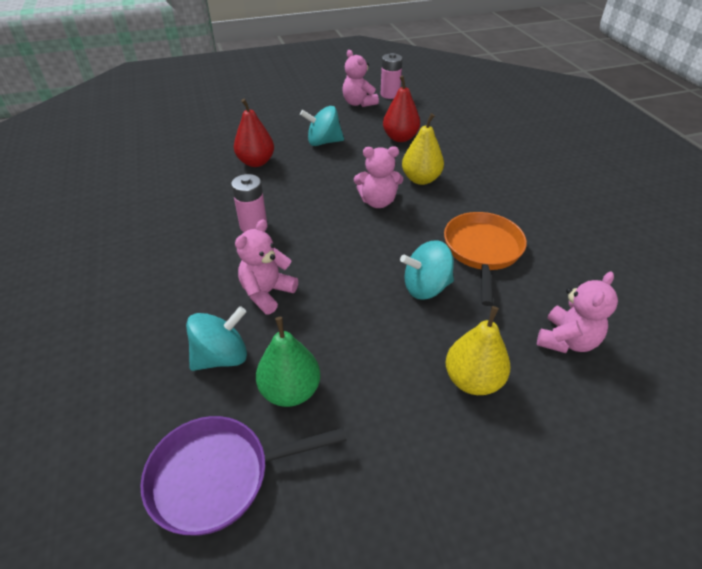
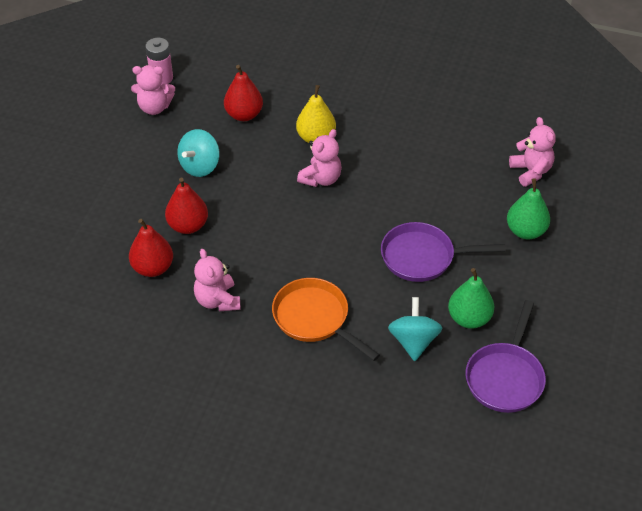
camera: 55 degrees left, 5 degrees up
(198, 165) = (153, 268): none -> red pear
(253, 225) = (283, 267): pink battery -> none
(267, 293) = (371, 292): pink teddy bear -> pink teddy bear (217, 300)
(347, 309) = (422, 257): none -> purple pan
(426, 287) = (436, 206): turquoise spinning top -> none
(472, 380) = (525, 231): yellow pear -> green pear
(482, 251) = (426, 157): orange pan -> orange pan (314, 318)

